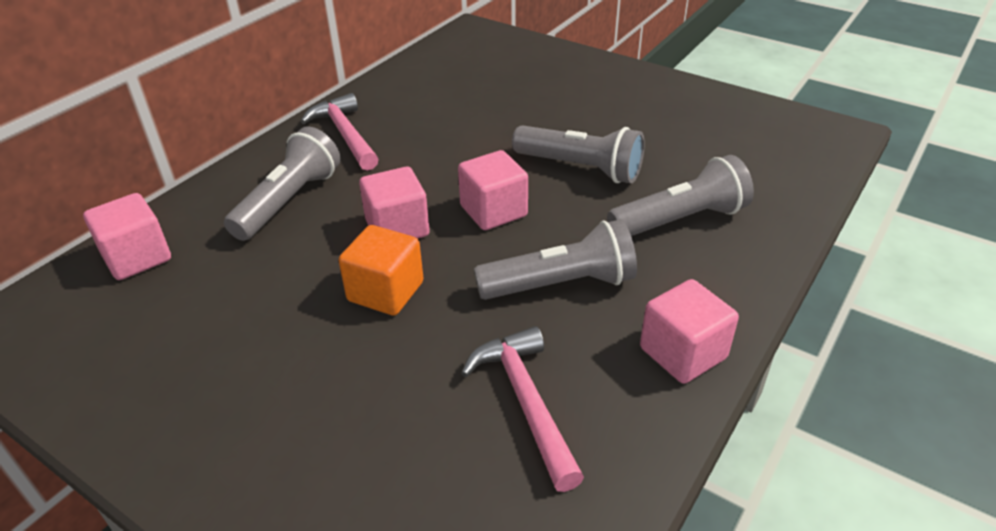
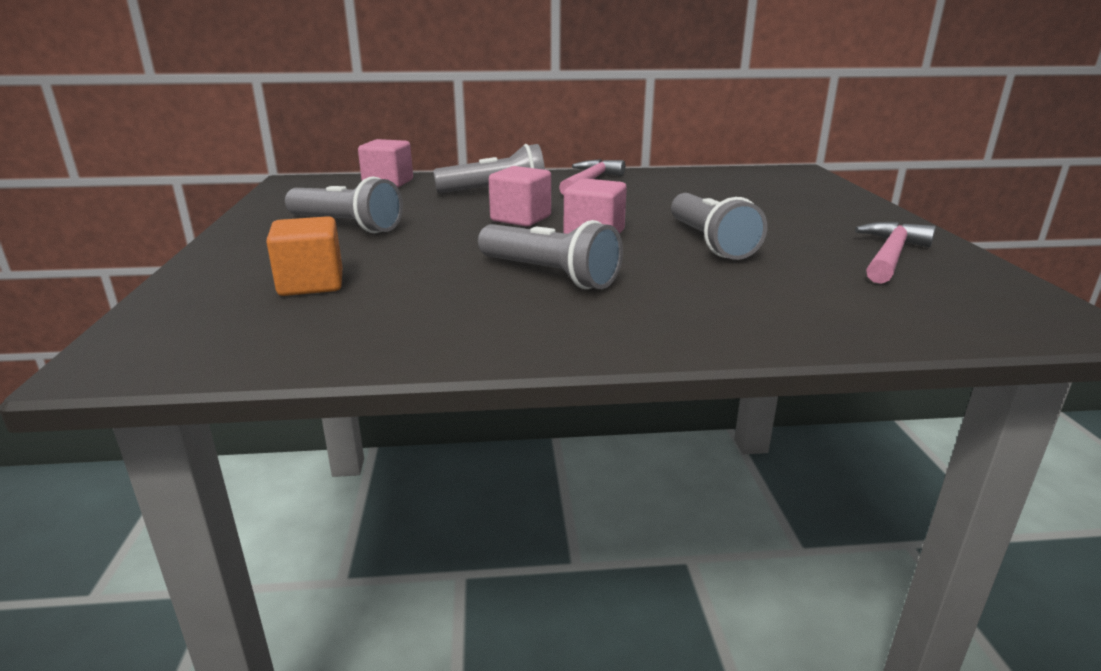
camera: 50 degrees right, 15 degrees down
(385, 291) = (451, 234): orange cube -> orange cube (311, 284)
(526, 402) = (399, 300): pink hammer -> pink hammer (890, 256)
(680, 220) = (724, 291): grey flashlight -> grey flashlight (346, 225)
(682, 353) = (542, 338): pink cube -> none

